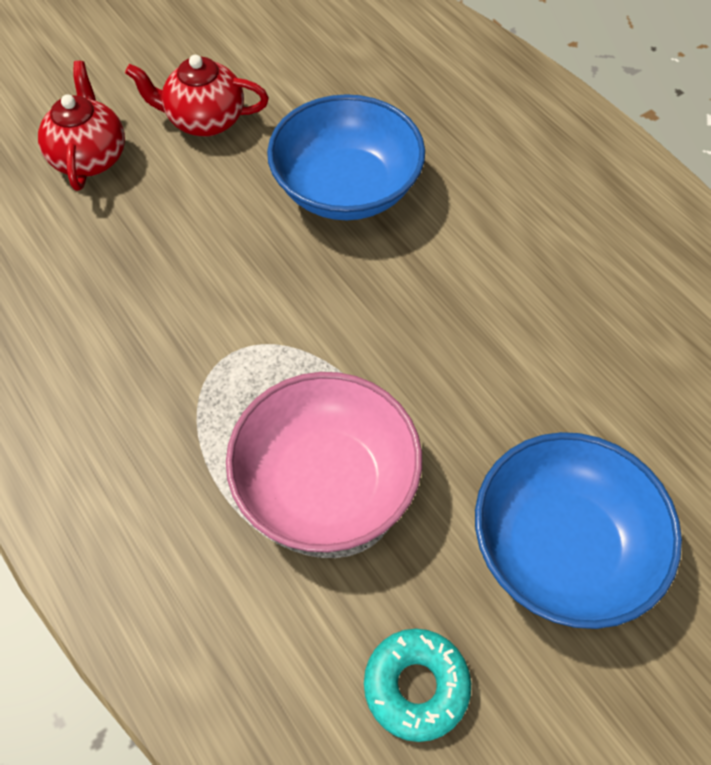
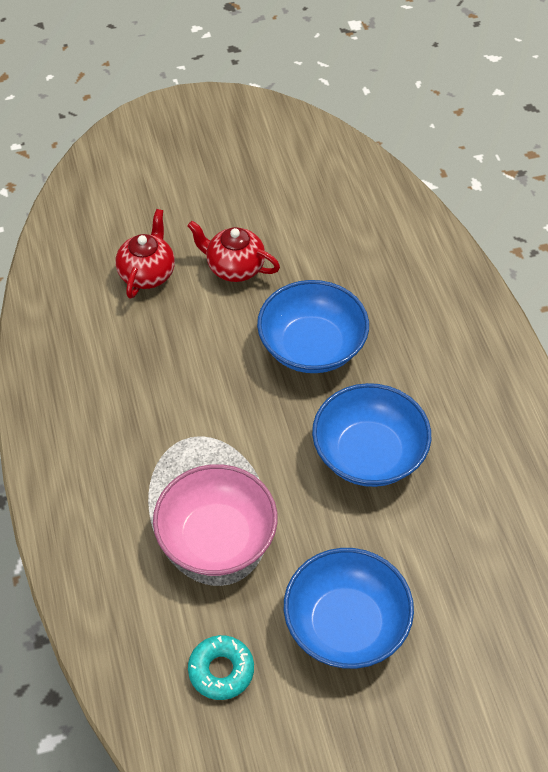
camera: 20 degrees right, 5 degrees down
(481, 301) = (369, 454): none -> blue bowl

